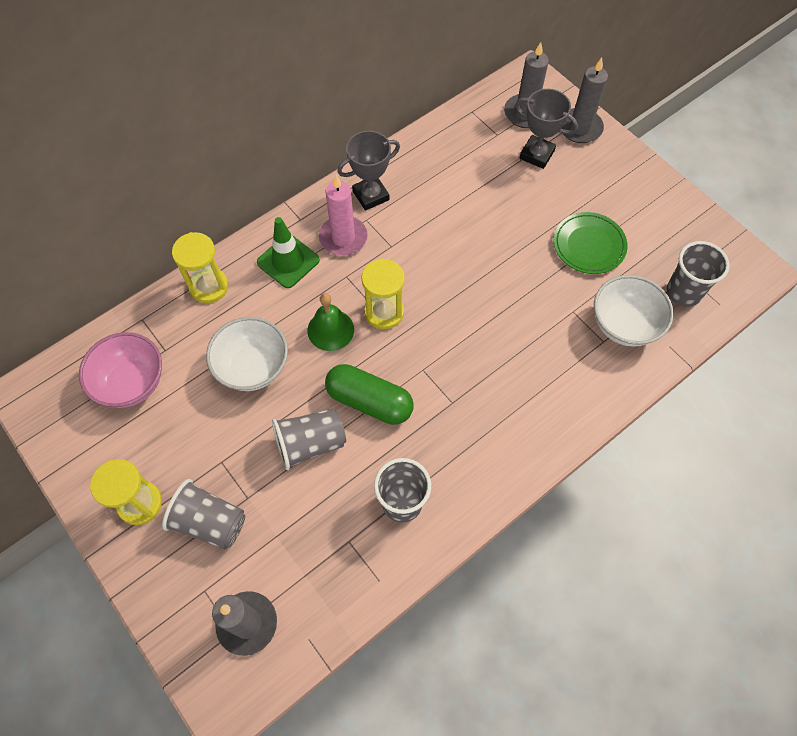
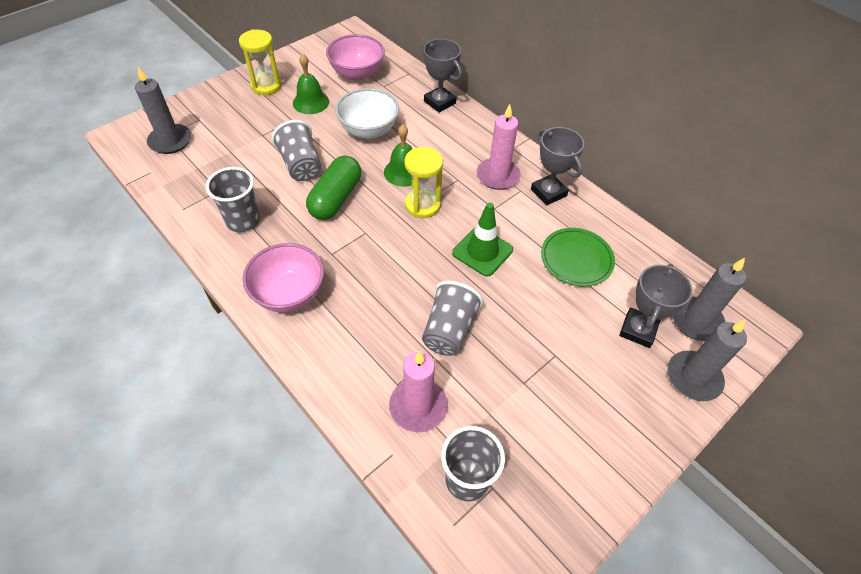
camera: 85 degrees right, 10 degrees down
(186, 440) = (311, 102): none -> green bell
(209, 286) = (439, 102): yellow hourglass -> grey trophy
(210, 522) = (247, 118): grey cup -> grey cup (449, 330)
(288, 261) = (468, 143): green traffic cone -> green traffic cone (482, 251)
(507, 442) = (289, 294): none -> pink bowl
(589, 245) = (520, 377): green plate -> green plate (576, 259)
(624, 325) = (418, 406): white bowl -> pink candle

